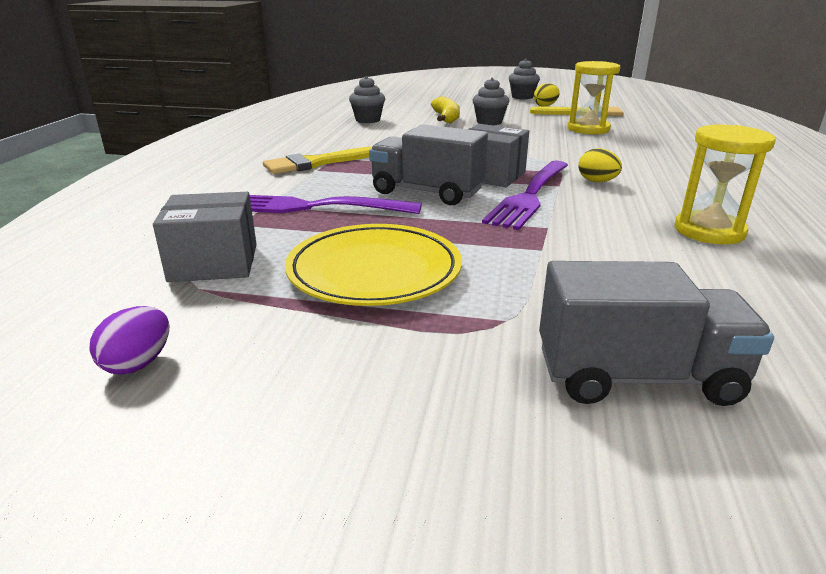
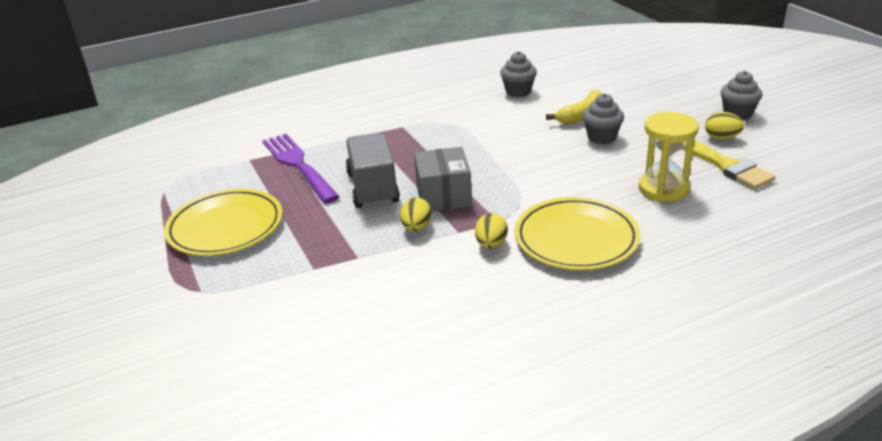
camera: 55 degrees right, 5 degrees up
(138, 363) = (87, 217): purple egg -> none
(214, 262) = (194, 180): grey box -> none
(315, 163) = (381, 126): yellow brush -> none
(530, 195) = (416, 228): purple fork -> yellow egg
(624, 160) = (576, 239): none -> yellow plate
(637, 376) = (167, 352): grey truck -> none
(709, 231) = (427, 328): yellow hourglass -> none

